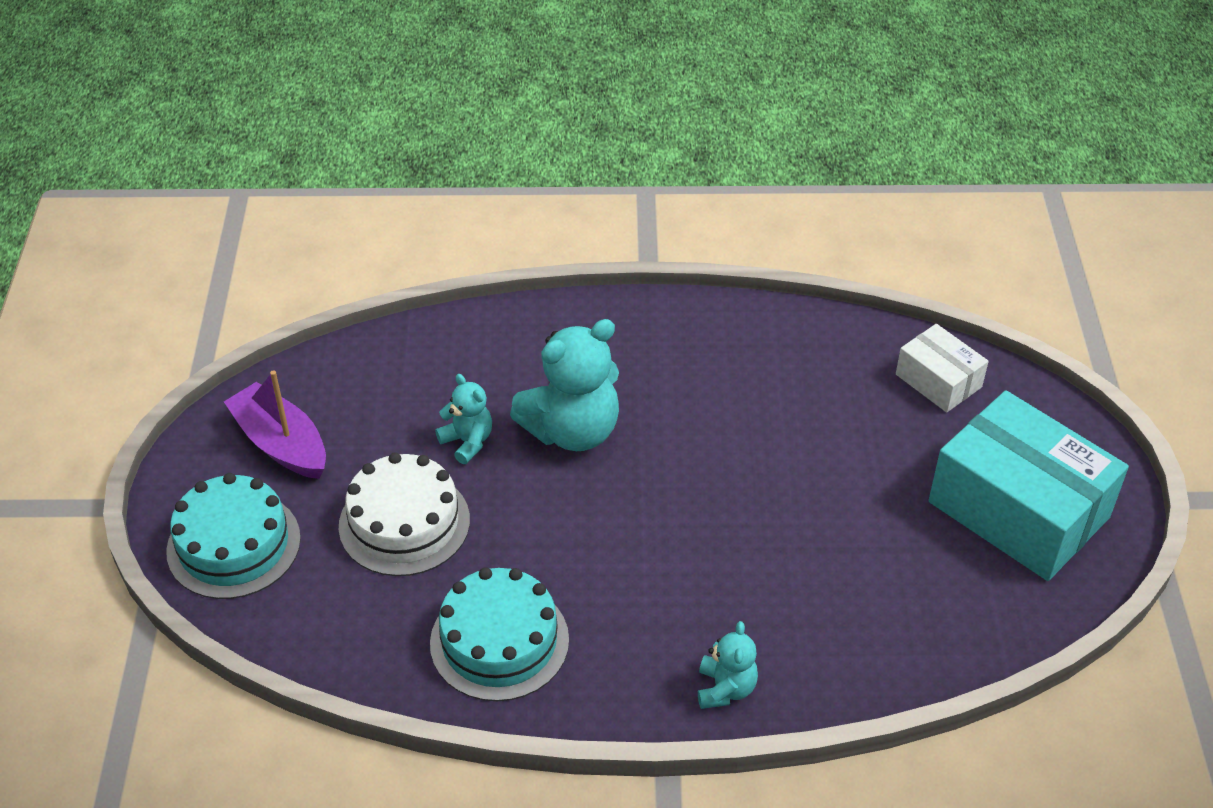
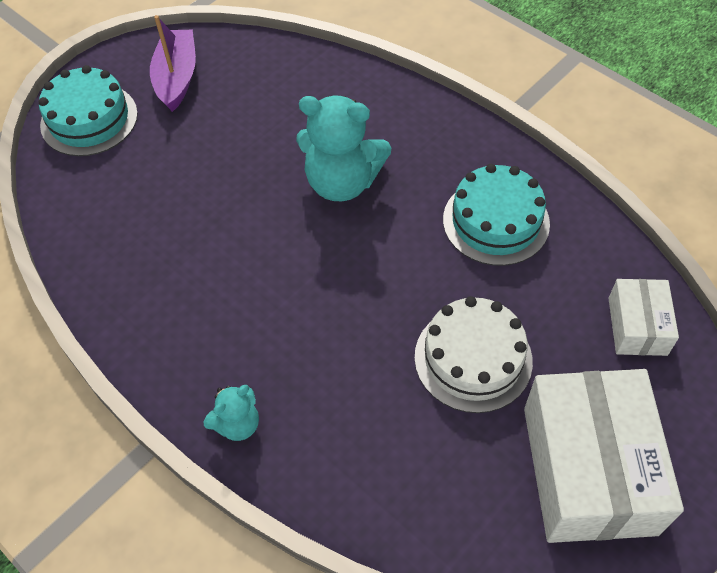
camera: 45 degrees right, 10 degrees up
(404, 523) = (184, 171): white cake -> white cake (473, 358)
(467, 442) = (274, 146): turquoise teddy bear -> none
(499, 641) = (150, 283): turquoise cake -> turquoise cake (496, 221)
(1018, 509) = (588, 469): turquoise box -> white box

